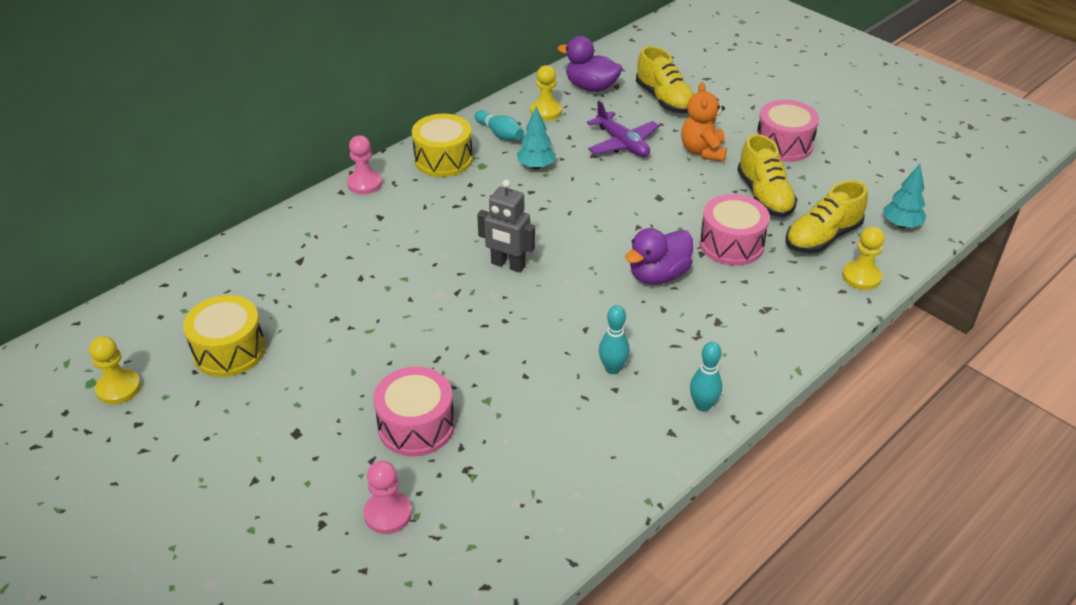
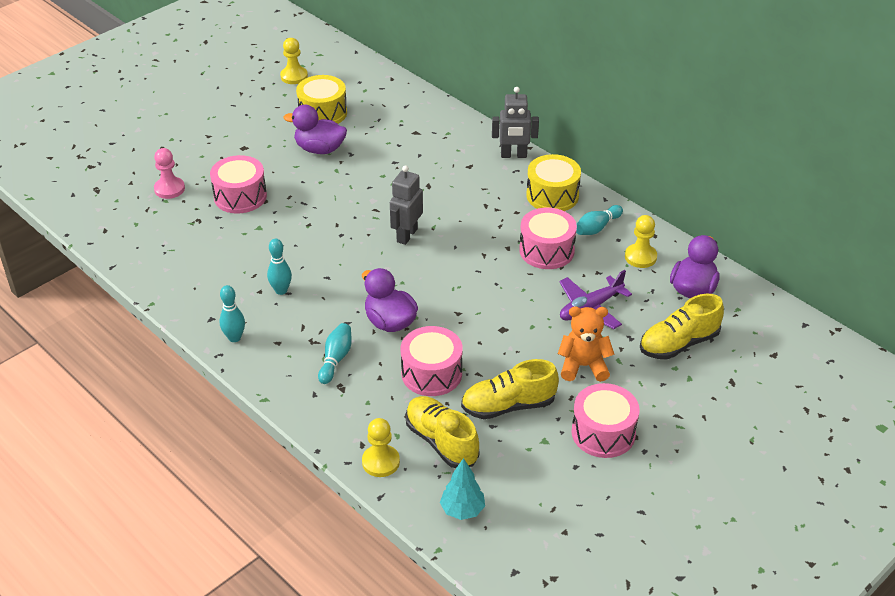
camera: 90 degrees right, 0 degrees up
(318, 349) = (319, 149): none -> purple duck
(365, 183) = (513, 155): pink pawn -> grey robot
(536, 166) = (546, 250): turquoise tree -> pink drum
(723, 315) = (336, 359): none -> turquoise bowling pin

